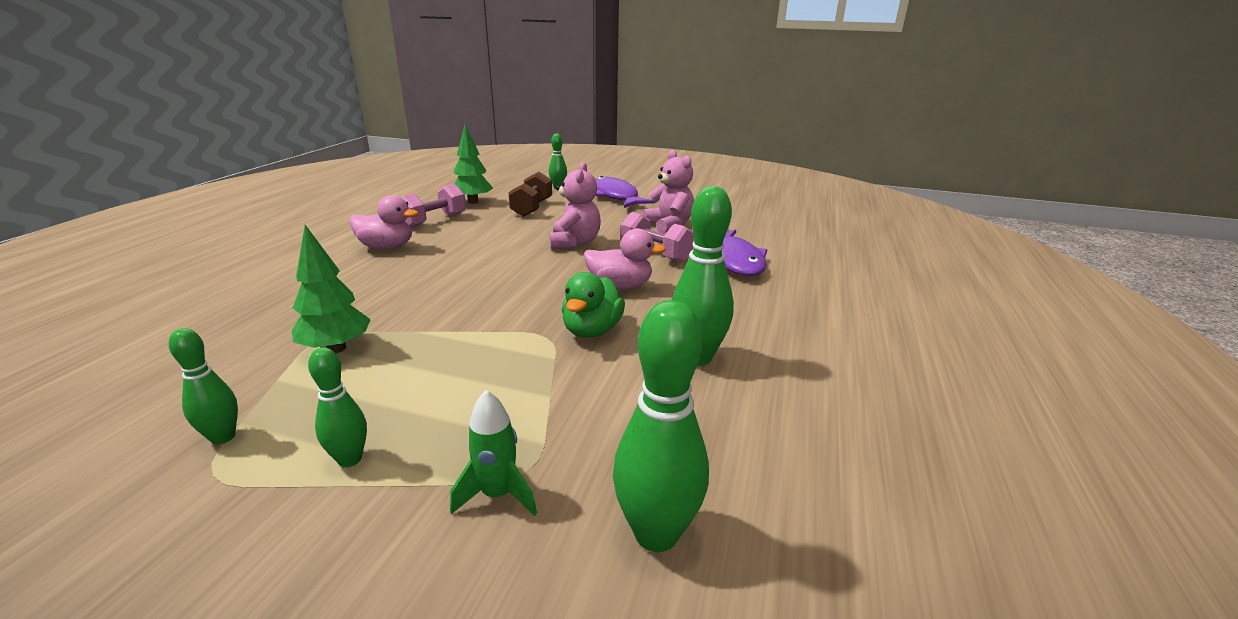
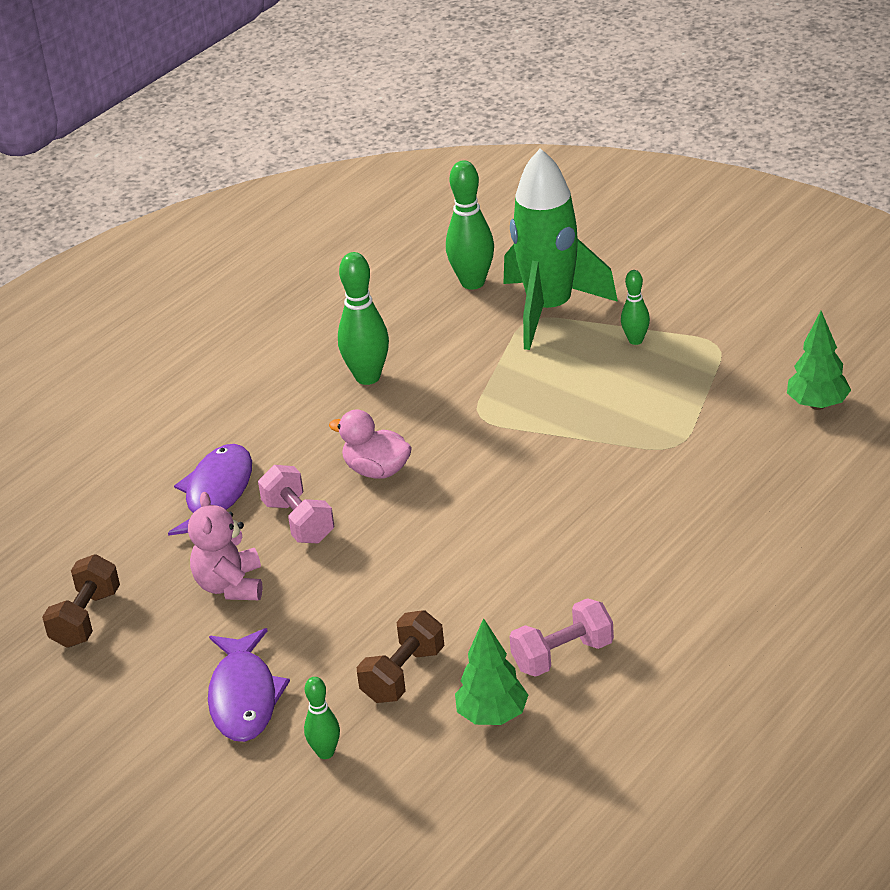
camera: 155 degrees left, 10 degrees up
(223, 437) = (721, 366): green bowling pin -> none
(336, 348) = (661, 430): green tree -> green tree (817, 405)
(386, 247) = (629, 591): pink duck -> none
(498, 494) = (549, 310): green rocket -> green rocket, size x2.46
(575, 242) = (383, 562): pink teddy bear -> none
(592, 330) = (437, 416): green duck -> none
(738, 209) = (86, 618): none -> brown dumbbell

